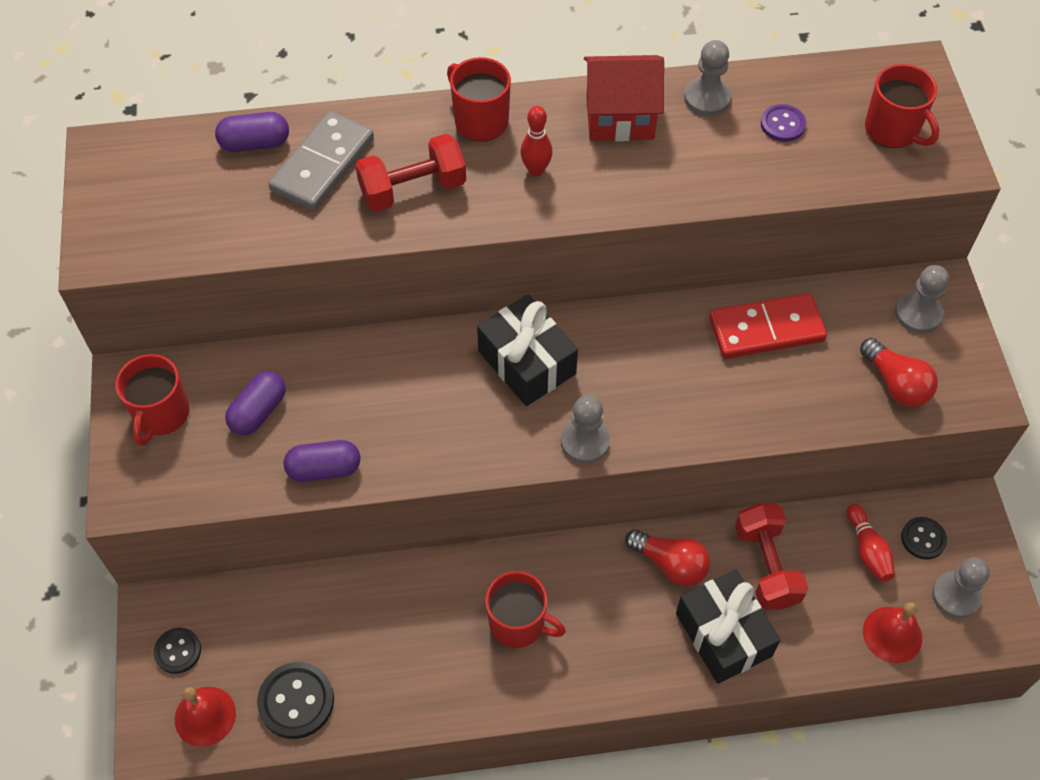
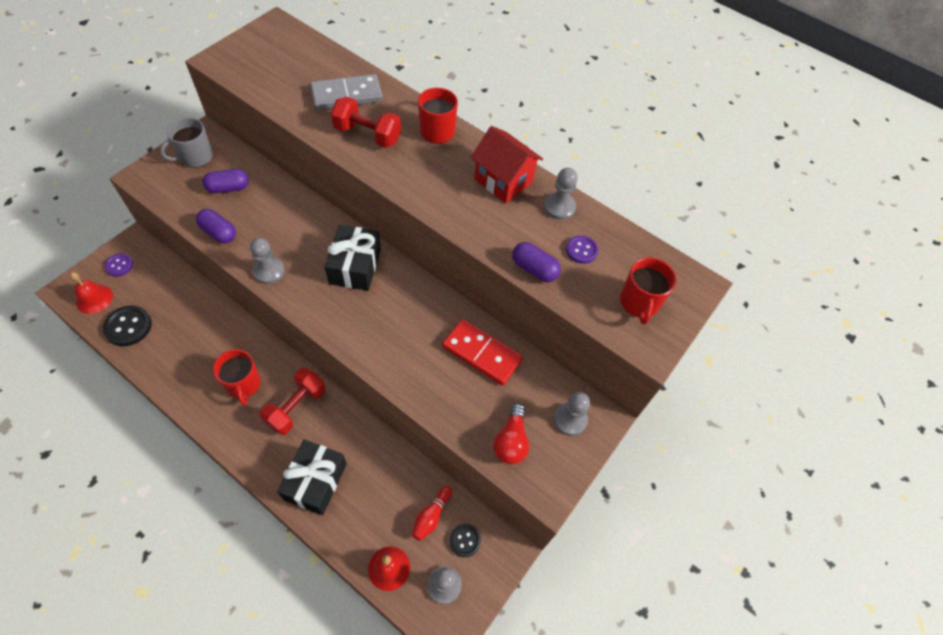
camera: 40 degrees right, 0 degrees up
(161, 414) = (195, 157): red mug -> grey mug
(178, 651) = (119, 265): black button -> purple button
(255, 143) = (333, 66): purple capsule -> purple capsule (534, 269)
(536, 170) = (431, 171): red bowling pin -> none
(585, 442) = (331, 322): grey pawn -> grey pawn (269, 271)
(670, 564) = (336, 426): red light bulb -> none
(766, 566) = (375, 472): red dumbbell -> red dumbbell (296, 407)

